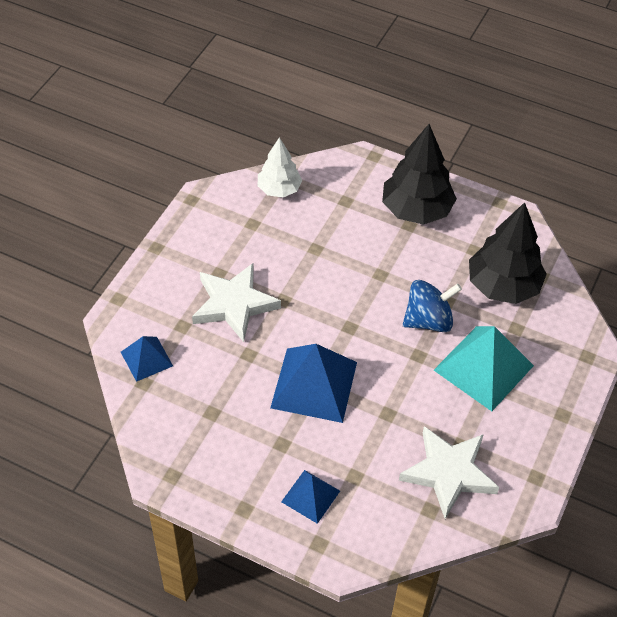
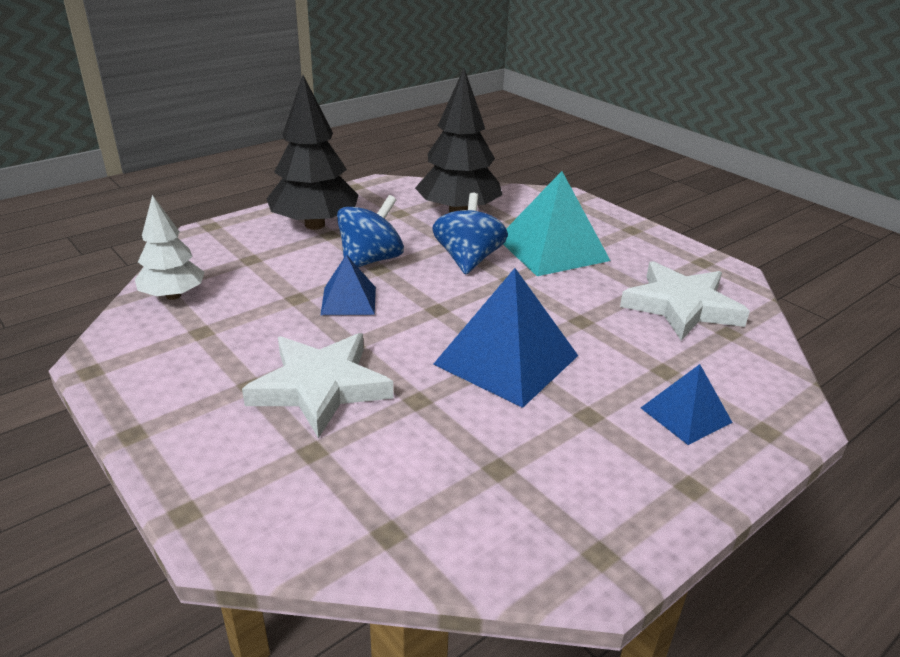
camera: 65 degrees left, 20 degrees down
(146, 358) = (342, 513): blue pyramid -> blue pyramid (348, 300)
(388, 264) = (370, 260): none -> blue spinning top

